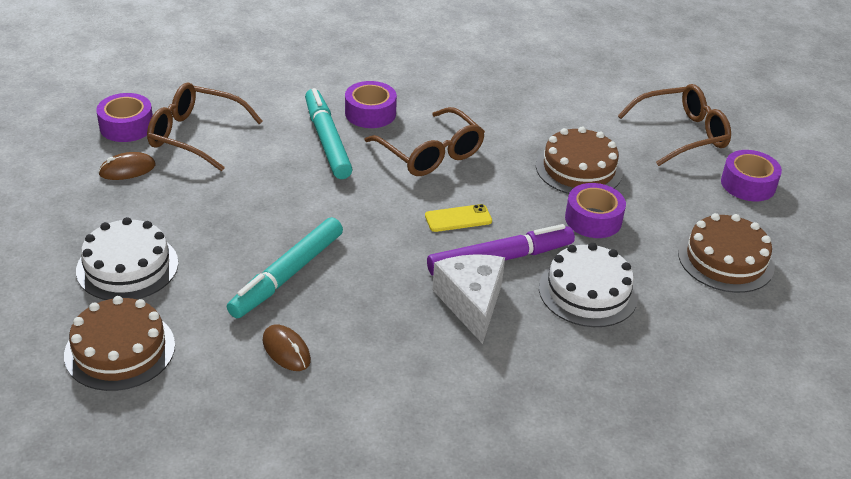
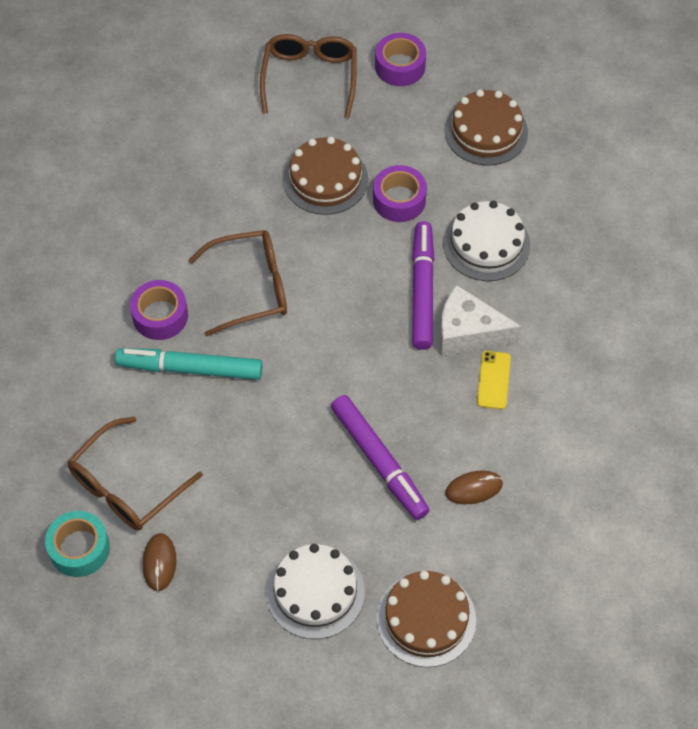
camera: 65 degrees left, 20 degrees up
(126, 126) = (79, 548): purple tape -> turquoise tape
(287, 275) = (379, 461): turquoise marker -> purple marker
(458, 218) = (356, 301): yellow phone -> yellow phone (494, 380)

